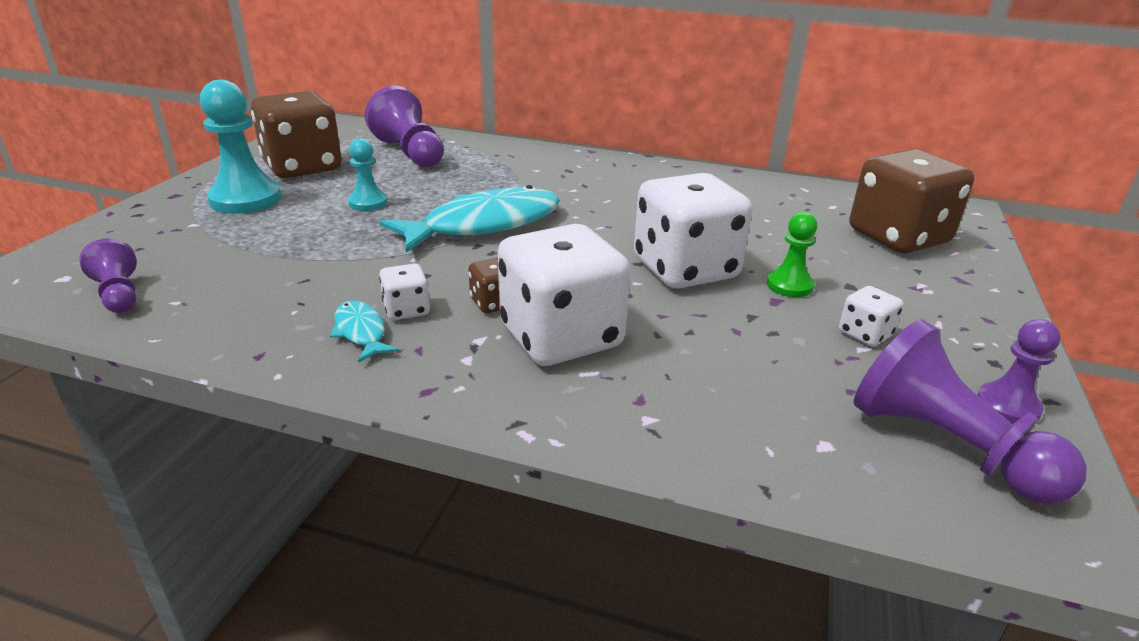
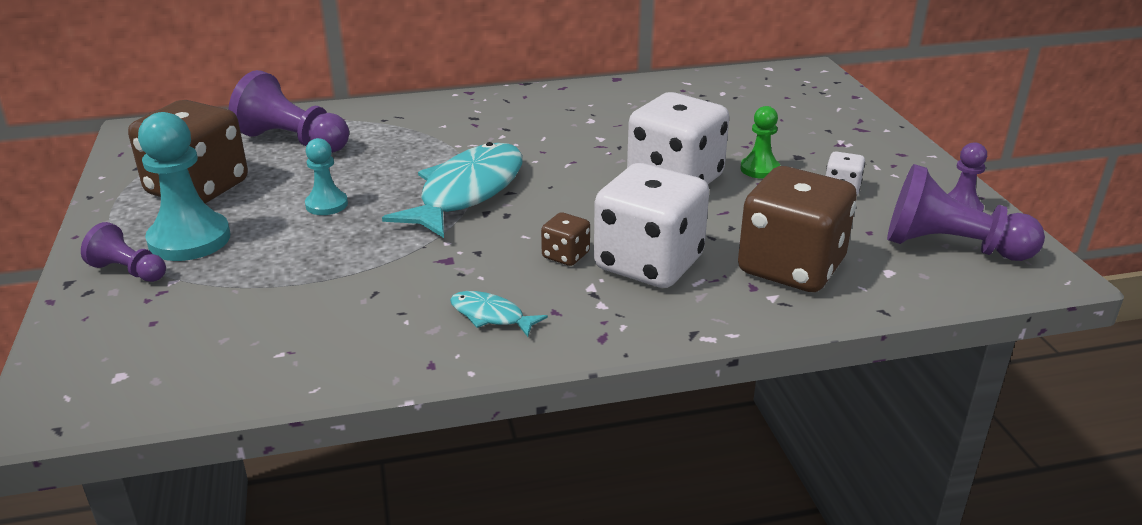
camera: 30 degrees left, 0 degrees up
(119, 294) = (211, 368): purple pawn -> purple pawn (129, 271)
(406, 310) = (503, 286): white dice -> none
(898, 237) = (792, 107): brown dice -> brown dice (791, 267)

